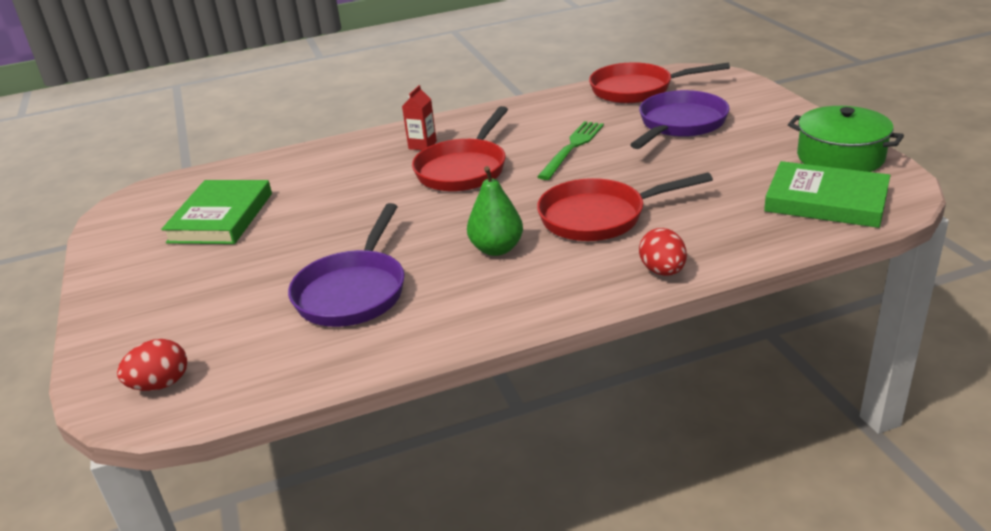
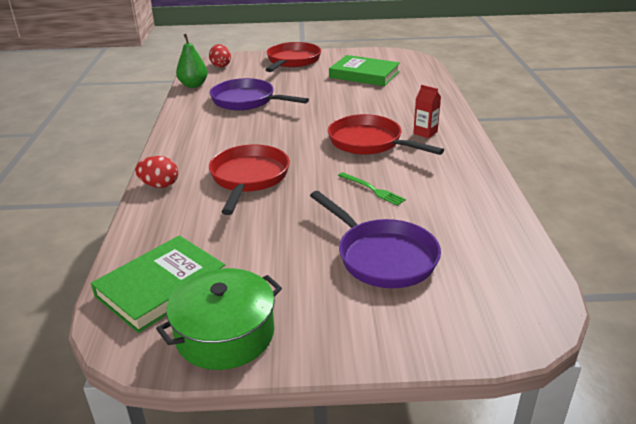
camera: 105 degrees right, 0 degrees up
(496, 249) = (247, 139): green pear -> green pear (193, 85)
(572, 148) = (372, 189): green fork -> green fork, size x0.66
(637, 90) = (496, 255): red pan -> red pan (292, 61)

